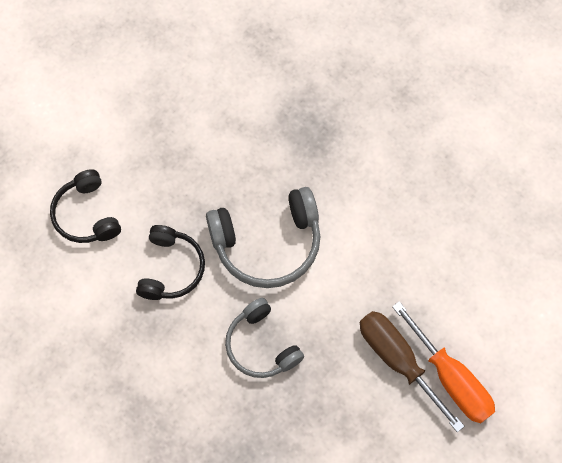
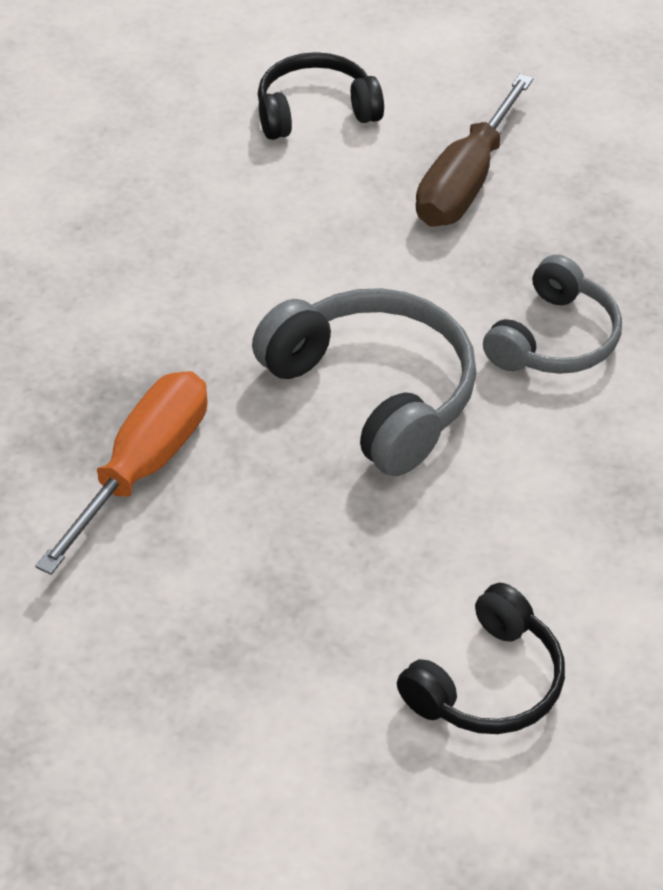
camera: 115 degrees left, 20 degrees down
(171, 268) = (506, 506): black headphones -> black headphones (315, 111)
(450, 378) = (452, 124): orange screwdriver -> orange screwdriver (143, 468)

